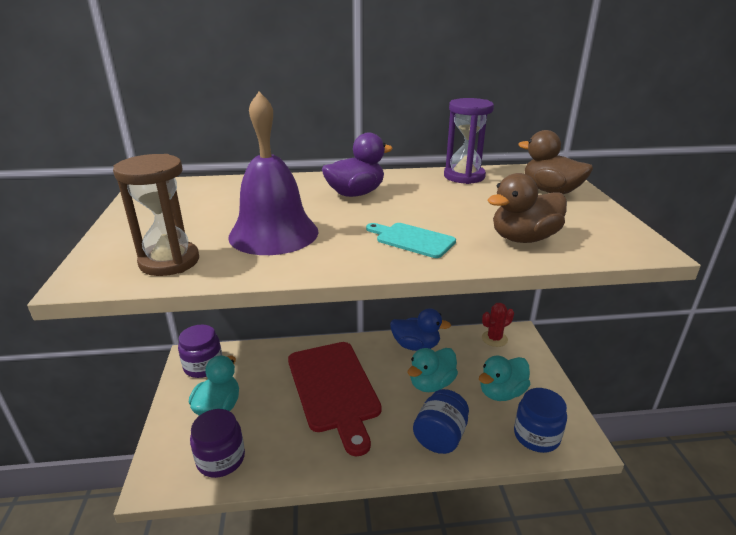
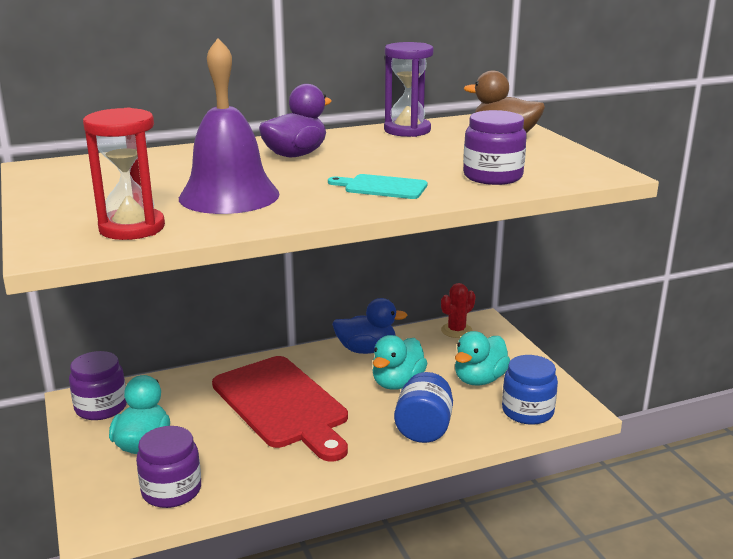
camera: 15 degrees left, 5 degrees down
(169, 261) = (132, 228): brown hourglass -> red hourglass
(523, 238) = (492, 176): brown duck -> purple jar

